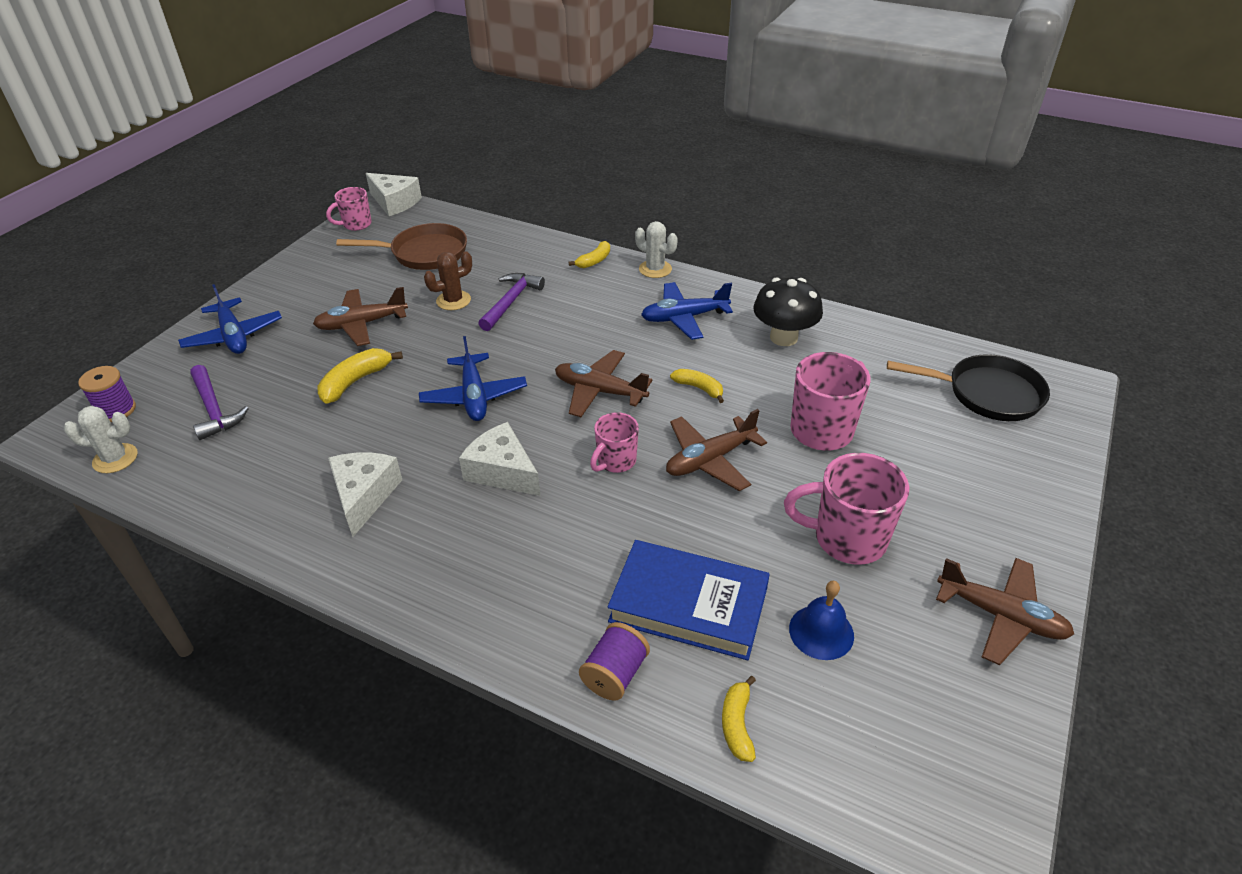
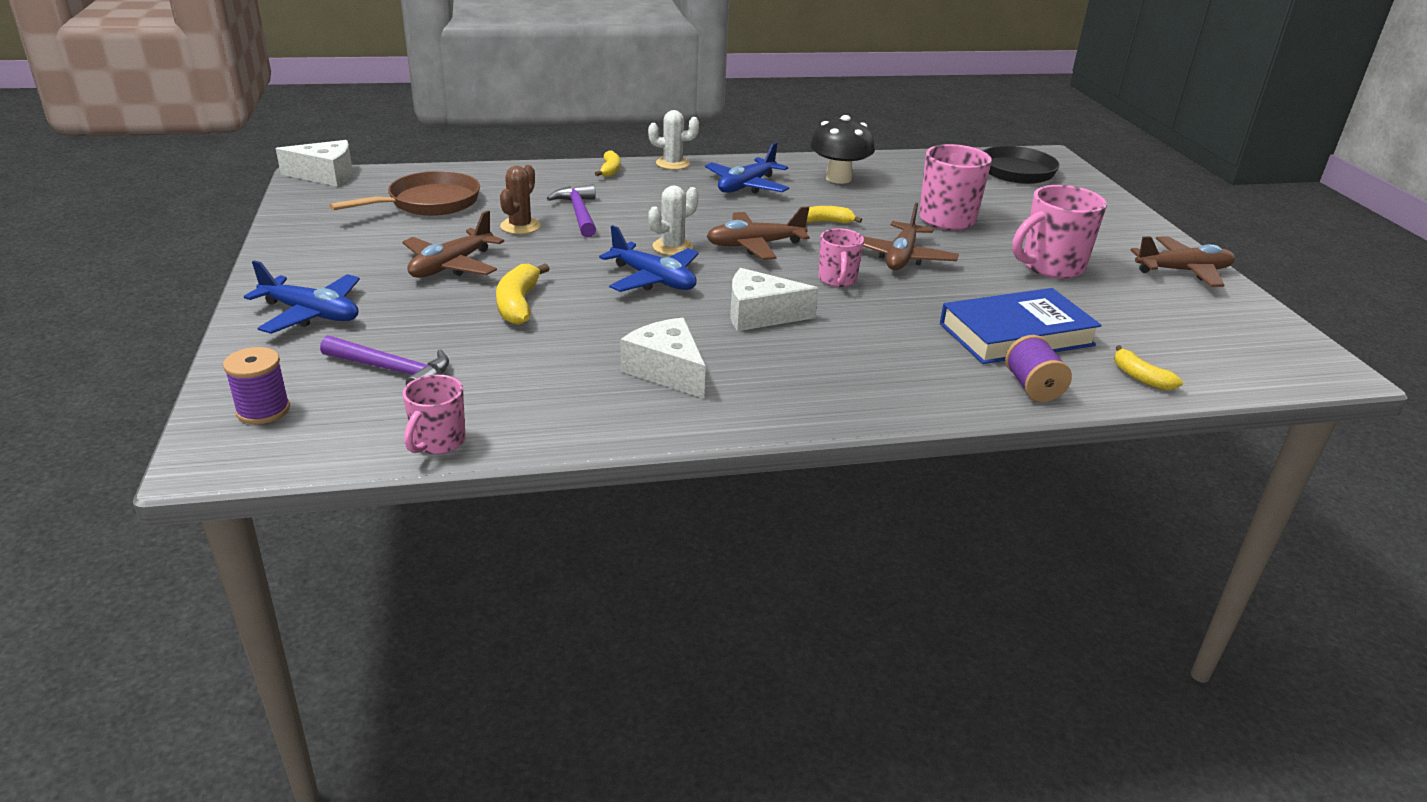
camera: 40 degrees left, 10 degrees down
(115, 458) = (337, 443): white cactus -> white cactus (672, 247)
(356, 224) = (308, 200): pink mug -> pink mug (438, 442)
(821, 632) = (1110, 315): blue bell -> none

